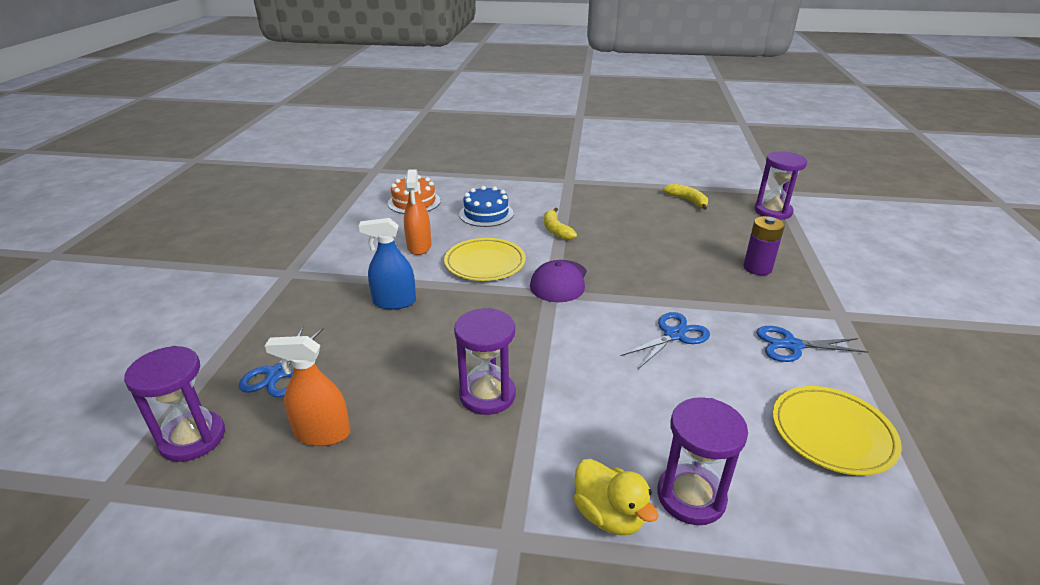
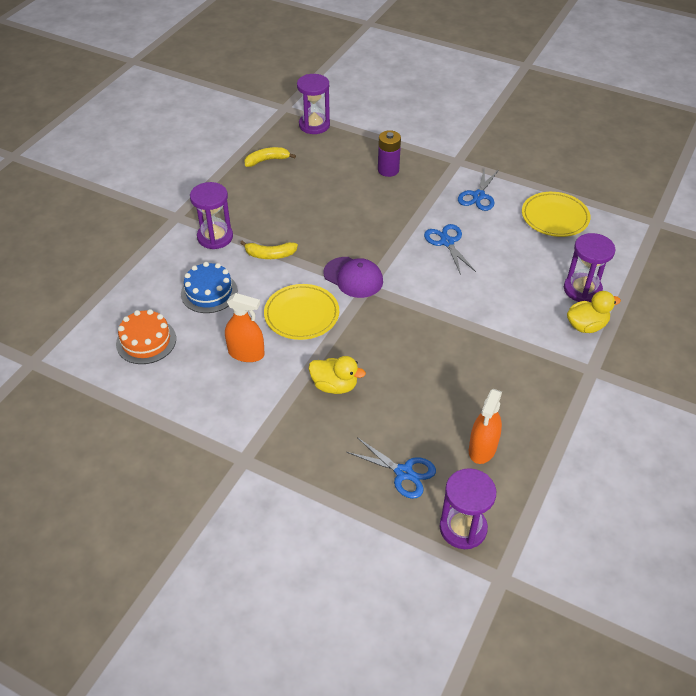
camera: 70 degrees left, 15 degrees up
(394, 302) = (334, 386): blue spray bottle -> yellow duck
(487, 395) = (473, 353): purple hourglass -> purple hourglass (215, 237)

